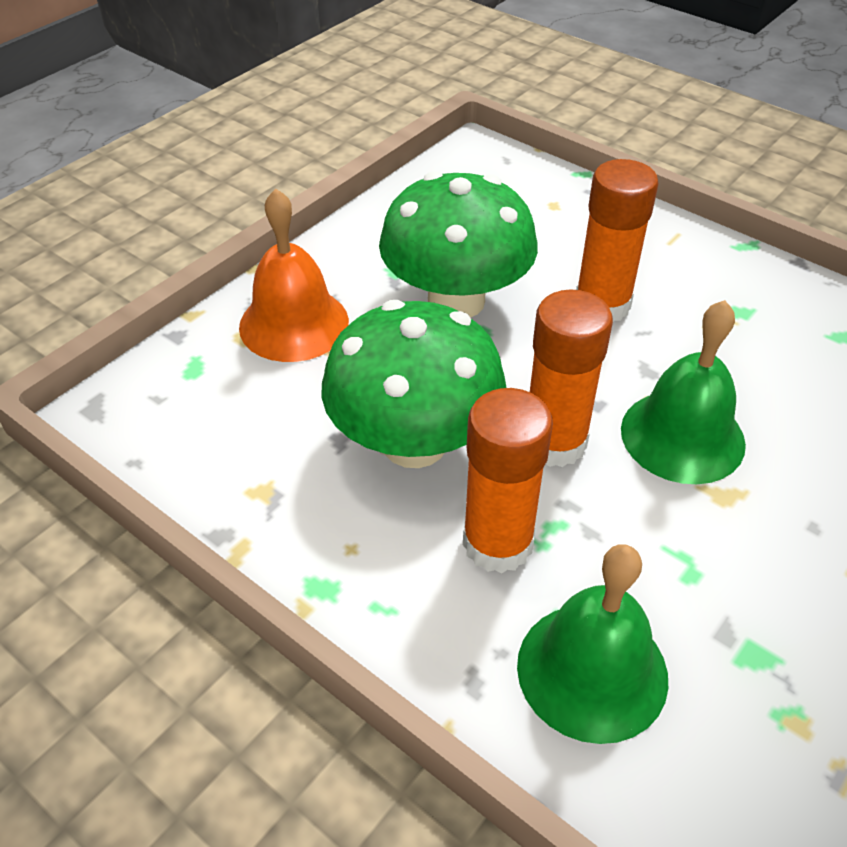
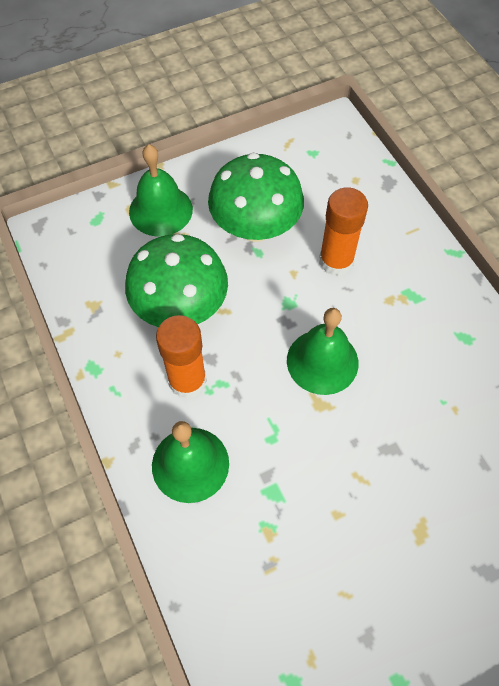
camera: 25 degrees right, 15 degrees up
(294, 324) = (160, 210): orange bell -> green bell
(554, 442) = (251, 337): orange glue stick -> none

